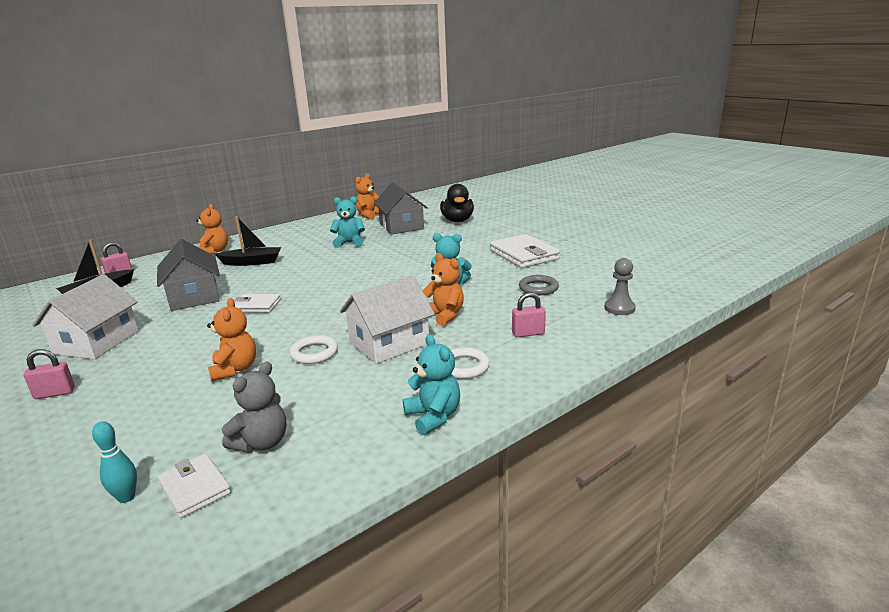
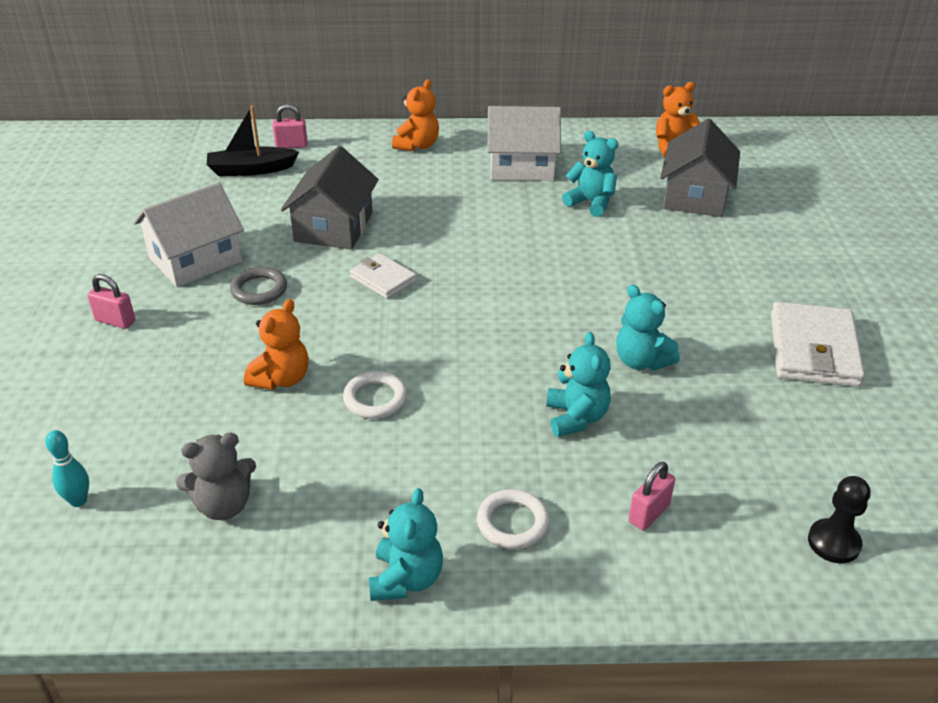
camera: 35 degrees right, 15 degrees up
(195, 488) = (131, 526): white wallet -> none
(252, 262) = (442, 189): black boat -> none
(389, 343) = (467, 430): white house -> white house (521, 166)
(444, 315) = (576, 417): orange teddy bear -> turquoise teddy bear
(457, 221) = (792, 219): black duck -> none
(528, 333) = (649, 513): pink padlock -> pink padlock turned 75 degrees counterclockwise
(538, 288) = (758, 434): grey ring -> grey ring (259, 290)
(619, 308) = (833, 542): grey pawn -> black pawn

